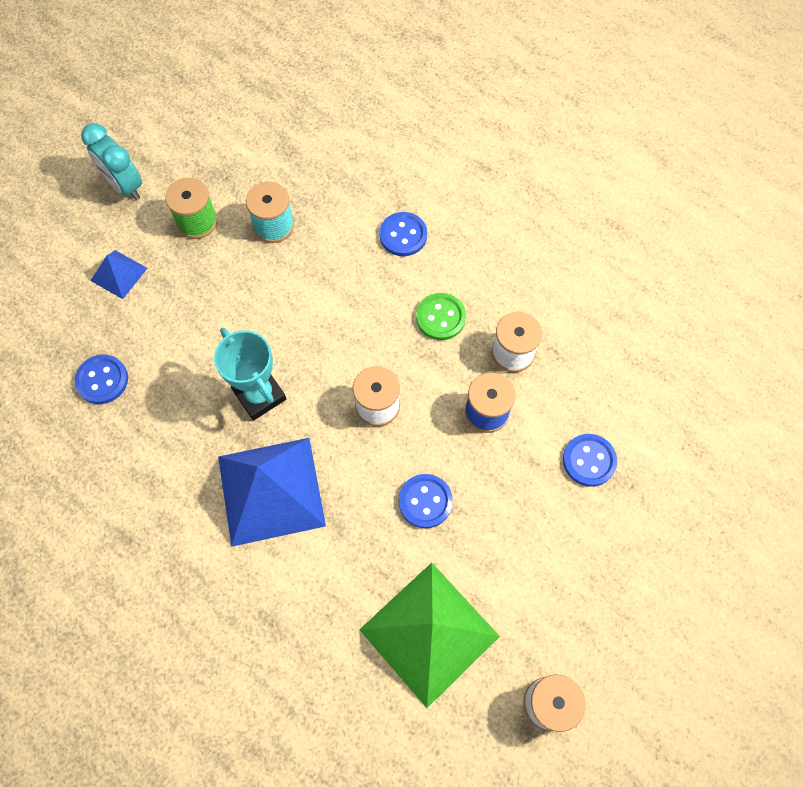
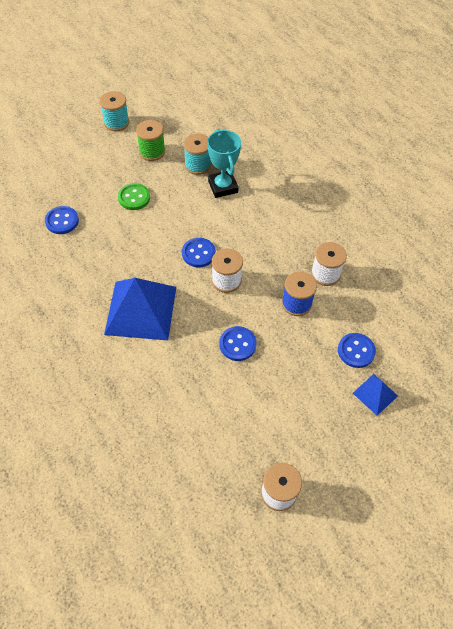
camera: 15 degrees right, 10 degrees down
(119, 274) = (94, 167): blue pyramid -> blue pyramid (375, 394)
(125, 185) = (116, 122): turquoise clock -> turquoise spool
(259, 395) = (154, 254): turquoise trophy -> turquoise trophy (223, 187)
(403, 235) = (277, 190): blue button -> blue button (198, 253)
(429, 633) = (212, 423): green pyramid -> none
(440, 317) = (285, 242): green button -> green button (134, 197)

